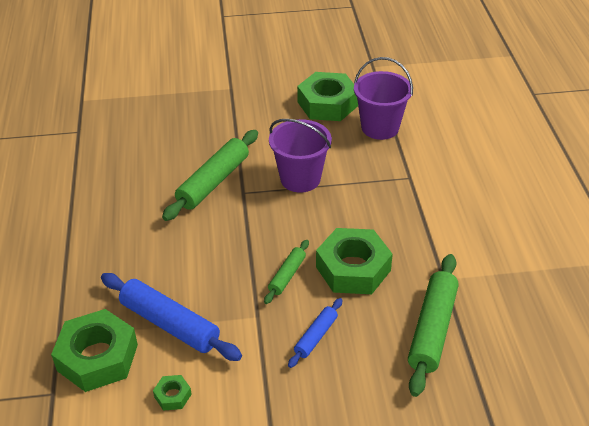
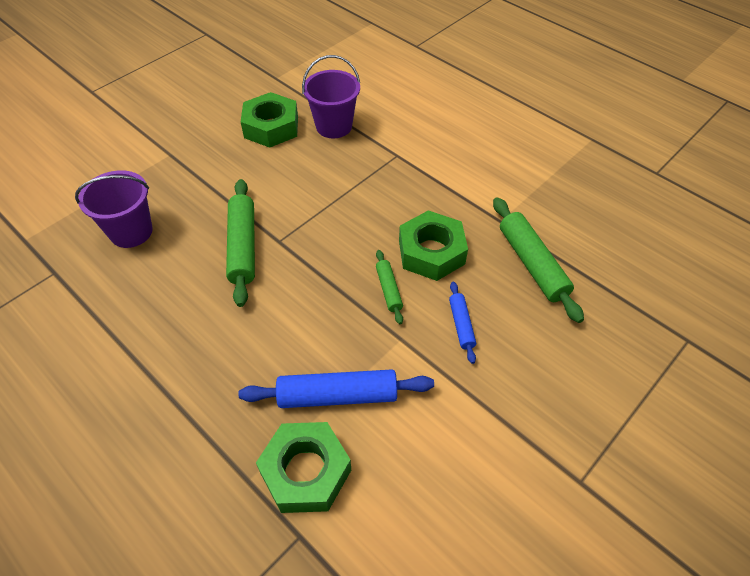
camera: 40 degrees left, 10 degrees up
(173, 396) = (406, 455): green nut -> none
(300, 179) = (314, 202): purple bucket -> purple bucket (131, 232)

